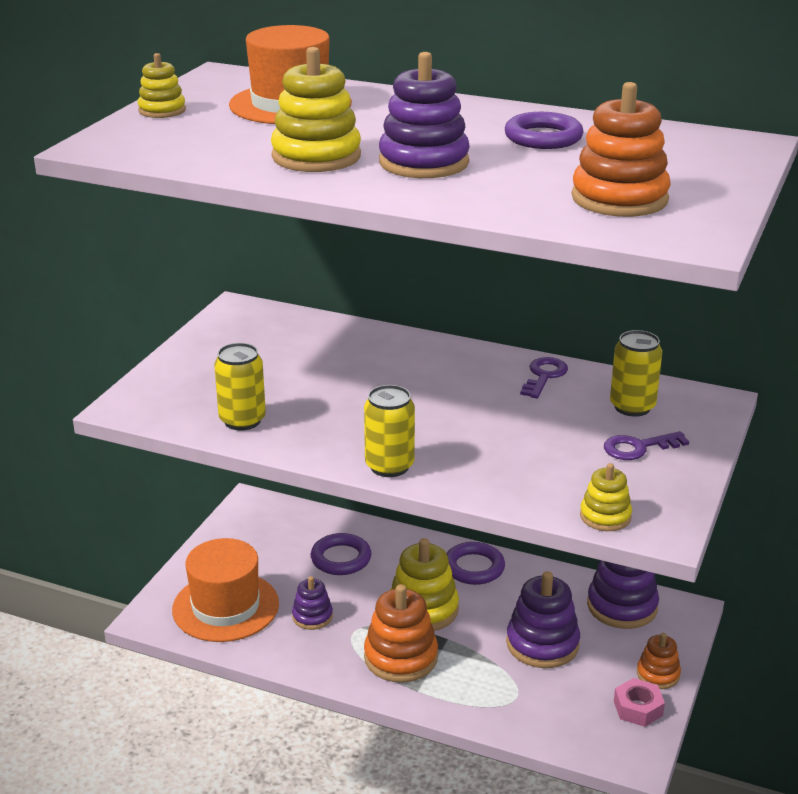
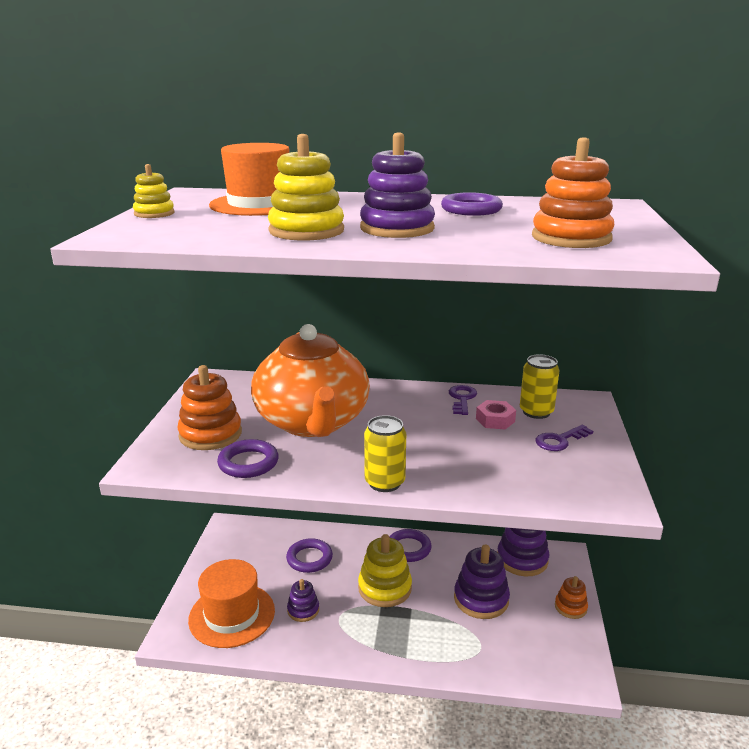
camera: 15 degrees left, 5 degrees down
(242, 420) = (248, 463): yellow can -> purple ring
(338, 381) = (312, 422): none -> orange teapot
(401, 657) = (382, 631): orange stacking toy -> orange stacking toy (210, 434)
(605, 516) = (571, 497): yellow stacking toy -> none
(638, 708) = (570, 637): pink nut -> pink nut (495, 420)

